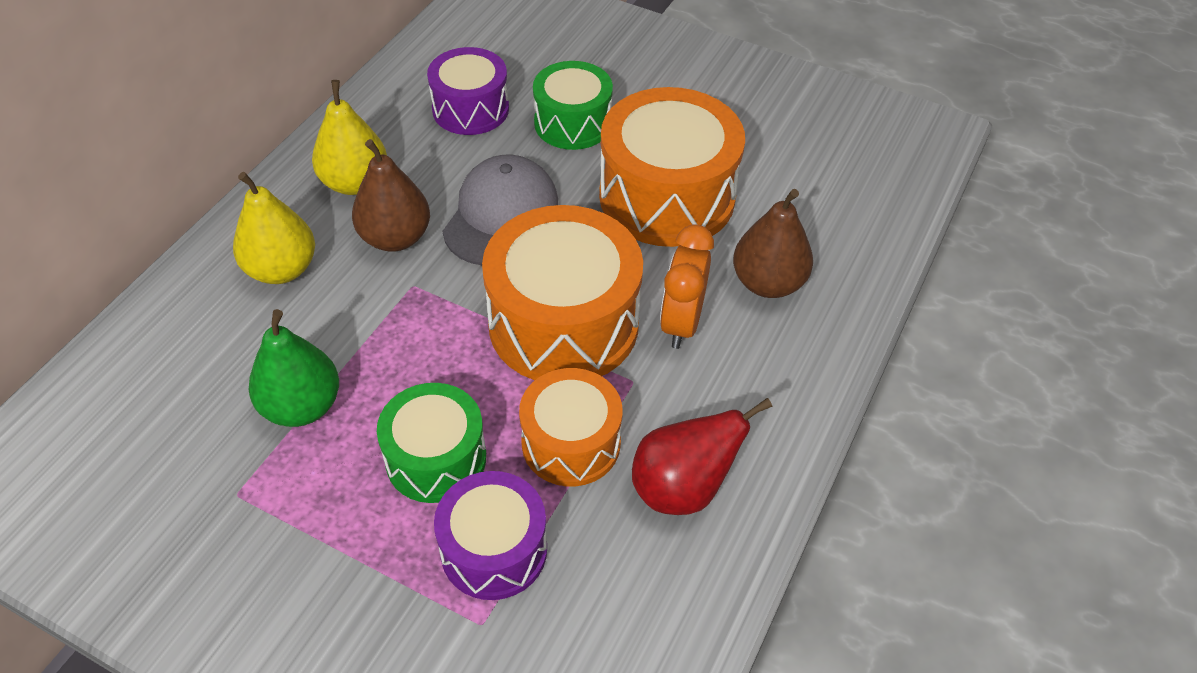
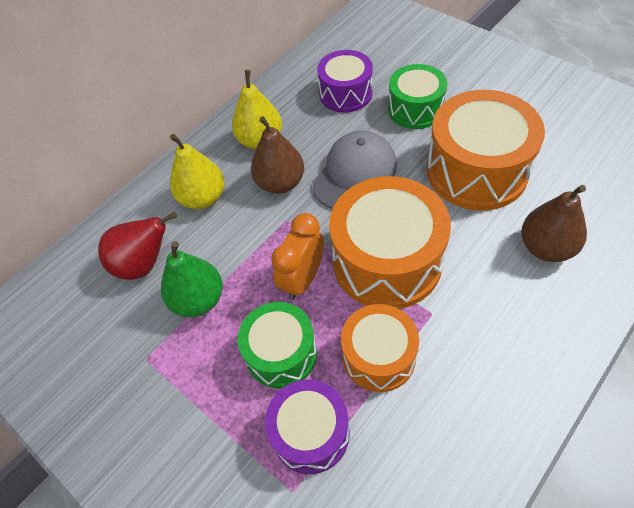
camera: 20 degrees right, 5 degrees up
(681, 323) = (474, 271): orange clock -> orange clock (303, 279)
(683, 488) = (458, 407): red pear -> red pear (144, 264)

